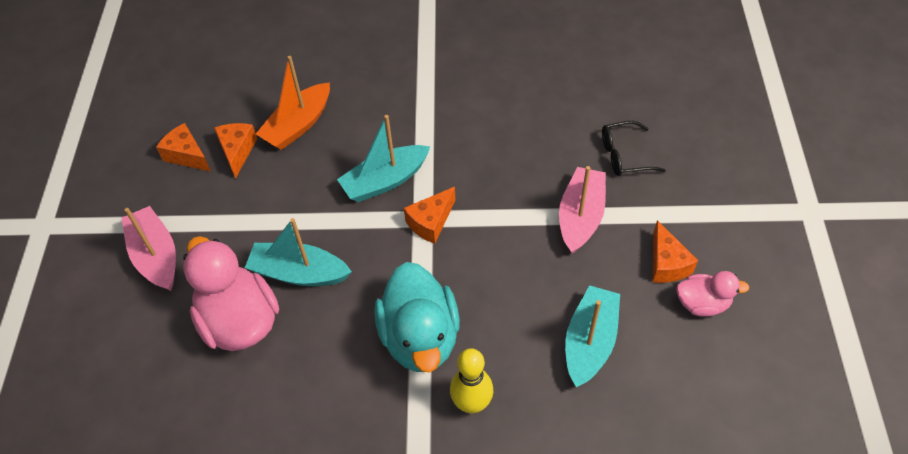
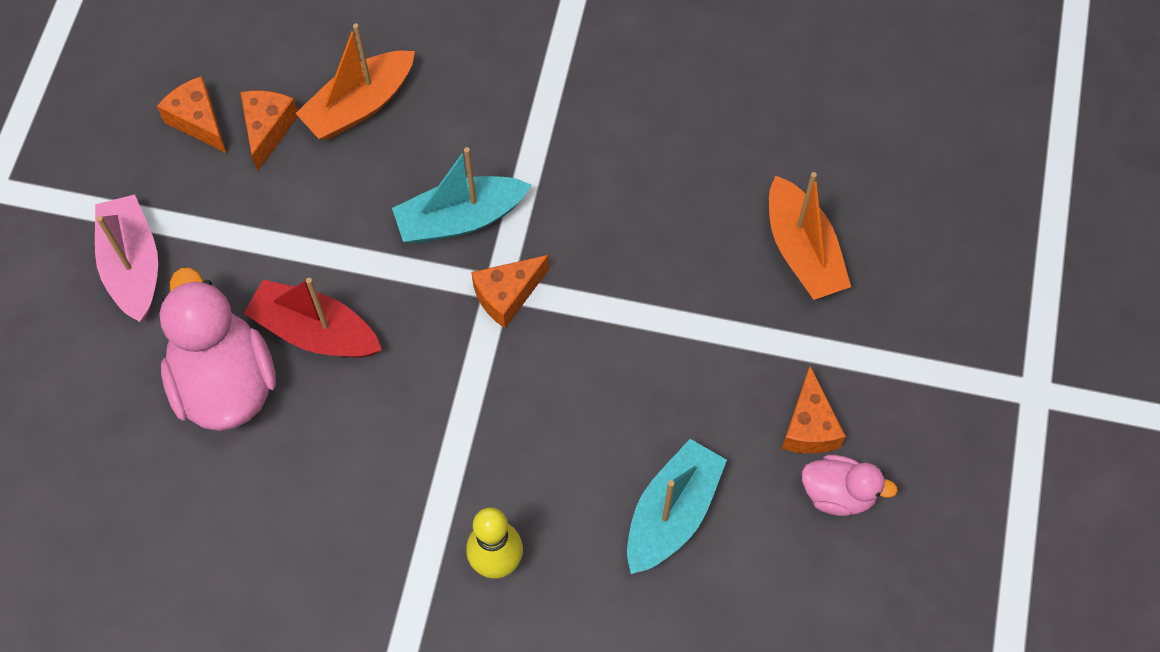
camera: 10 degrees right, 10 degrees up
(299, 273) = (315, 331): turquoise boat -> red boat
(420, 337) = (453, 458): turquoise duck -> none
(580, 217) = (713, 331): pink boat -> none
(624, 155) = (802, 251): black glasses -> orange boat

